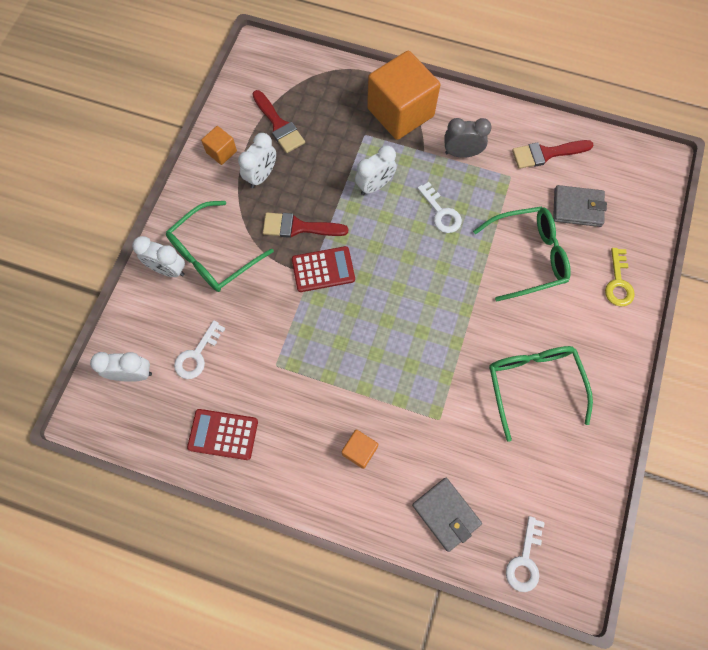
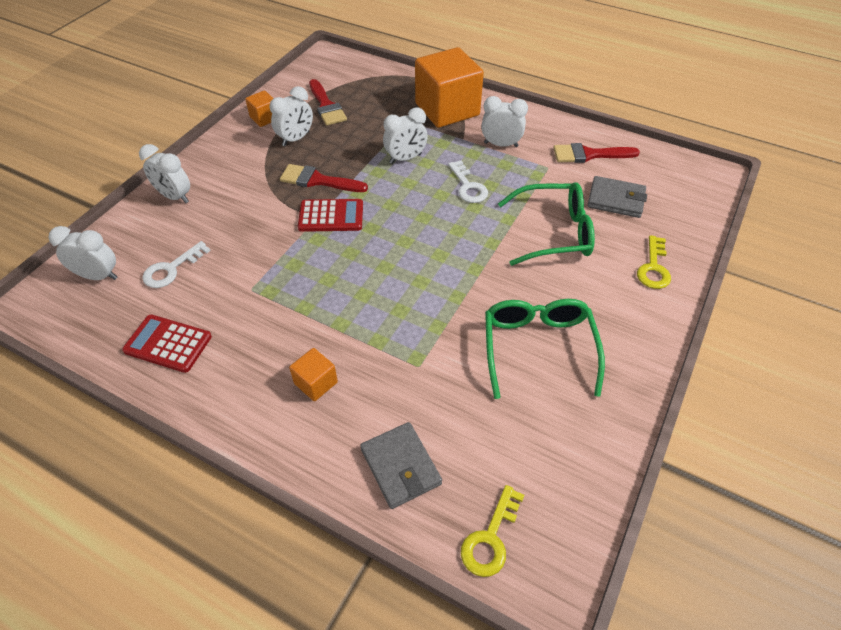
camera: 10 degrees right, 20 degrees down
(213, 255) = (224, 191): green glasses -> none
(461, 153) = (501, 145): grey clock -> white clock
(525, 560) = (490, 538): white key -> yellow key

